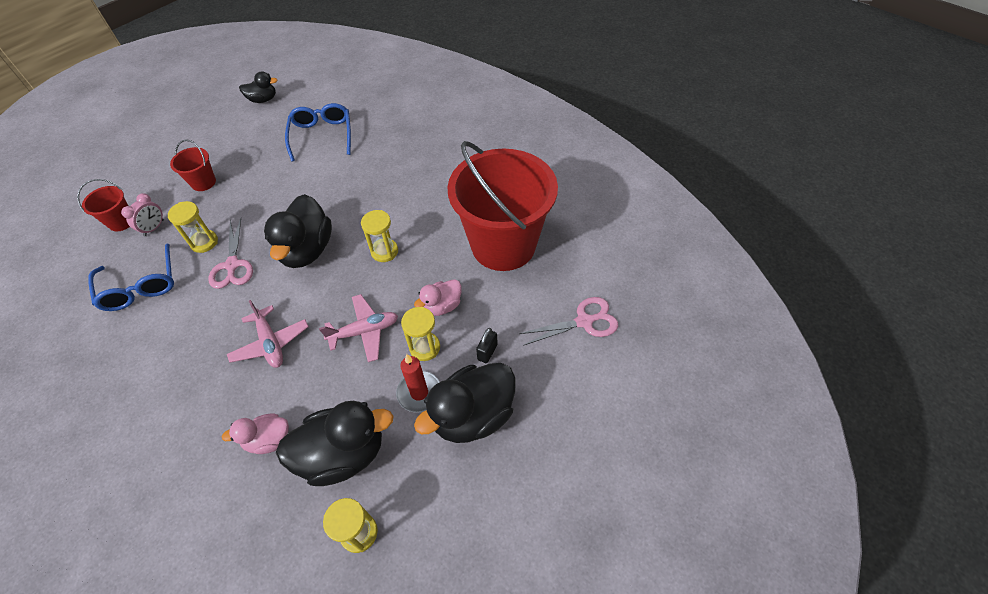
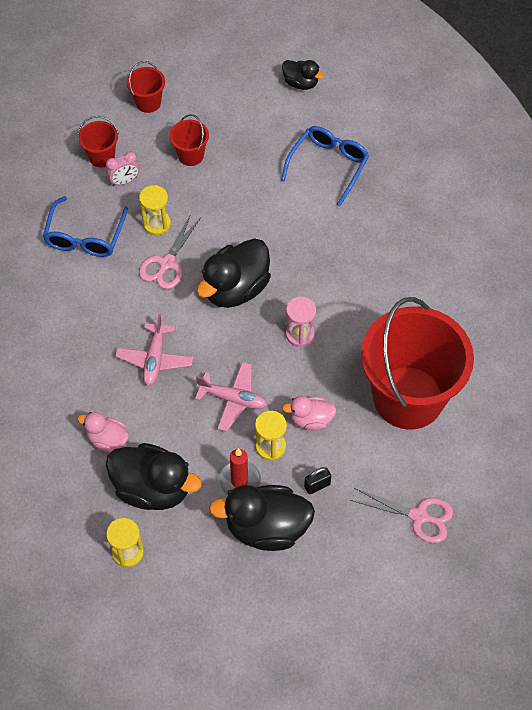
camera: 35 degrees right, 5 degrees up
(142, 167) = (148, 102): none -> red bucket
(384, 251) = (300, 334): yellow hourglass -> pink hourglass

